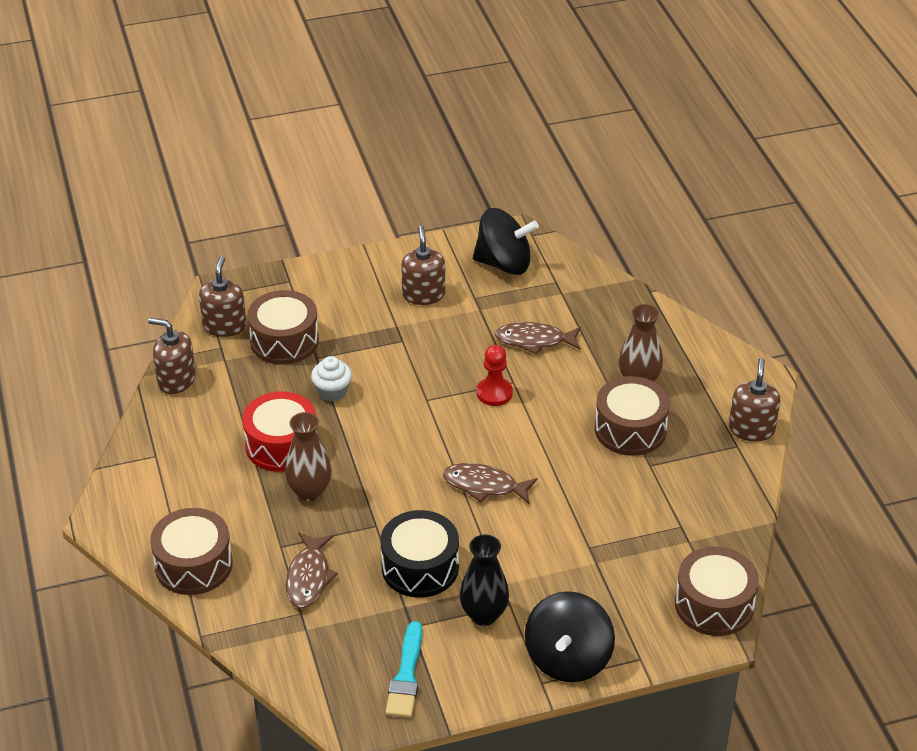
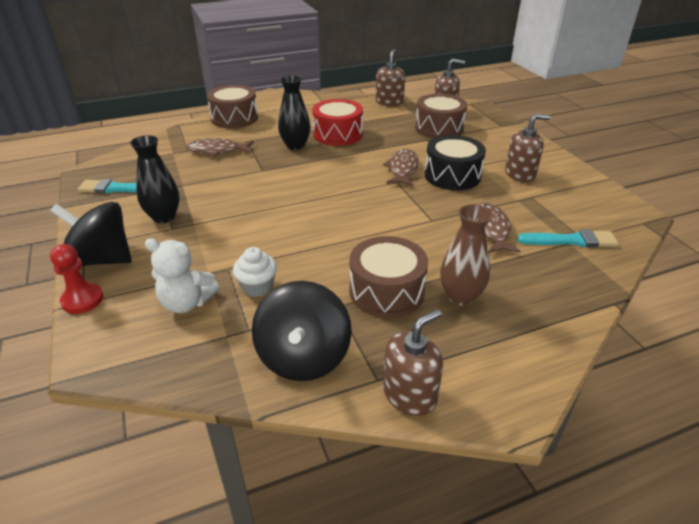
camera: 85 degrees right, 5 degrees down
(309, 491) = (295, 146): brown vase -> black vase
(332, 392) = (394, 147): white cupcake -> white cupcake (257, 287)
(420, 567) = (219, 188): black drum -> black drum (452, 175)
(484, 486) = (303, 211): brown fish -> brown fish (402, 169)
(494, 393) = (414, 211): red pawn -> red pawn (82, 300)
(504, 263) = (588, 209): black spinning top -> black spinning top (303, 357)
(558, 291) = (571, 240): none -> turquoise brush
(643, 574) = (187, 303): none -> white teddy bear
(714, 604) = (133, 355): brown drum -> none
(751, 429) = (409, 394): brown soap dispenser -> brown soap dispenser turned 45 degrees counterclockwise

